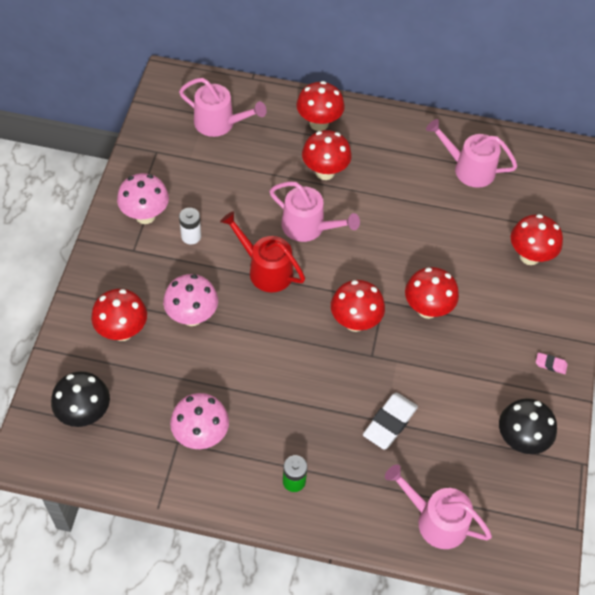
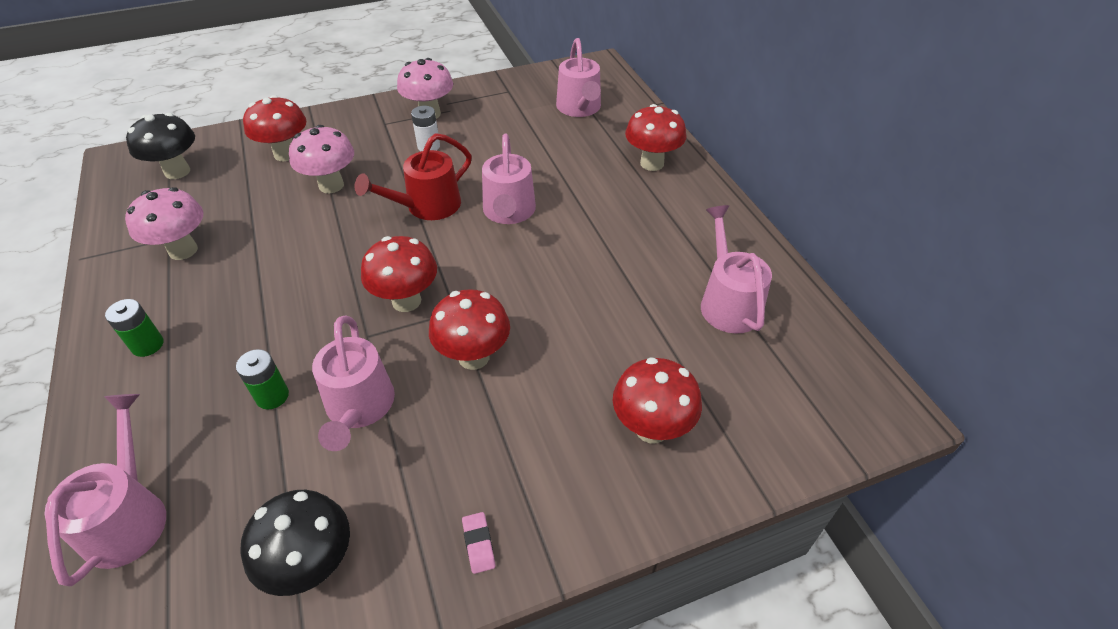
camera: 60 degrees right, 10 degrees down
(265, 269) = (427, 206): red watering can -> red watering can turned 135 degrees counterclockwise
(325, 172) = (593, 193): red mushroom -> none
(389, 423) = (272, 396): white eraser -> green battery
(428, 382) = (359, 408): none -> pink watering can

